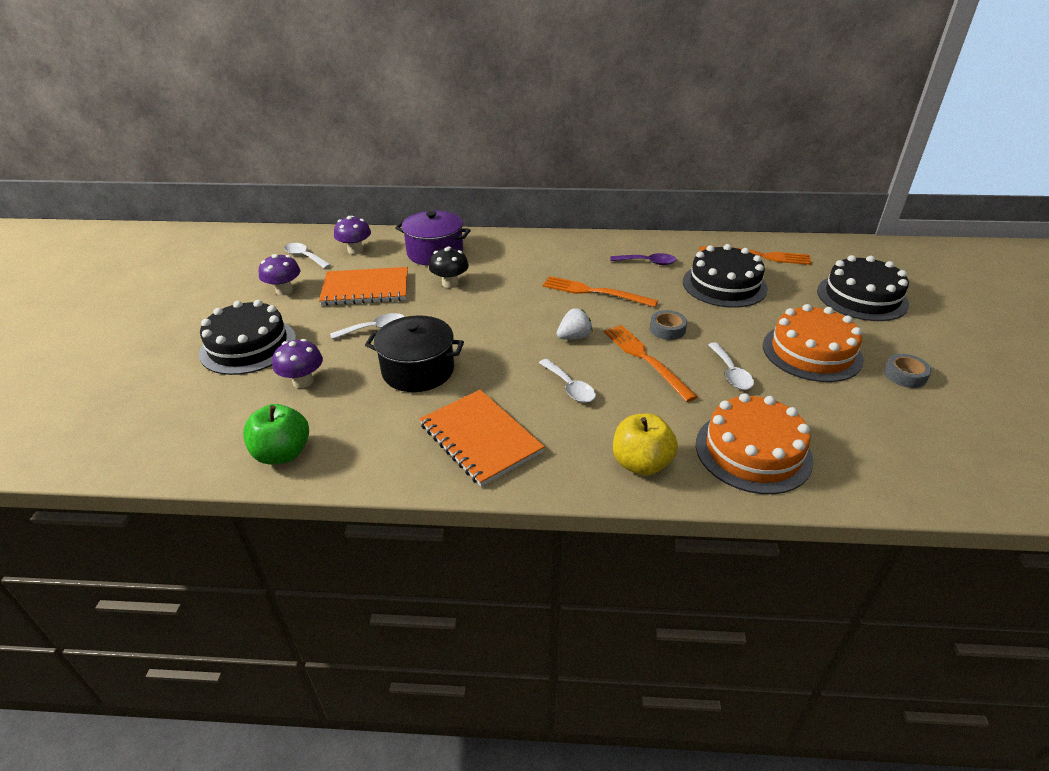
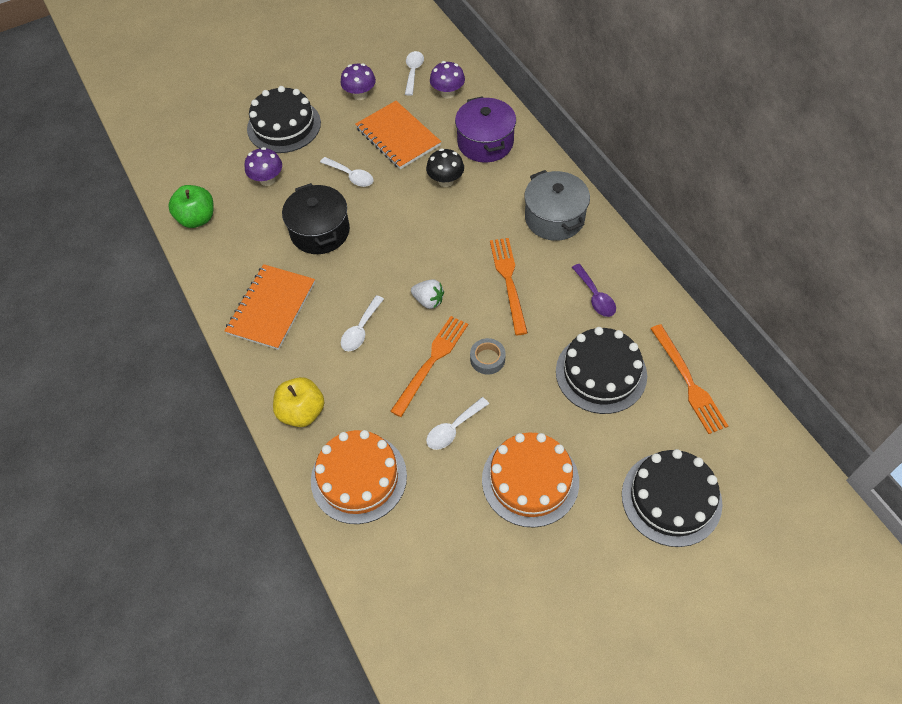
camera: 60 degrees right, 20 degrees up
(552, 252) = (554, 218): none -> grey pot
(905, 375) = (544, 566): grey tape -> none

